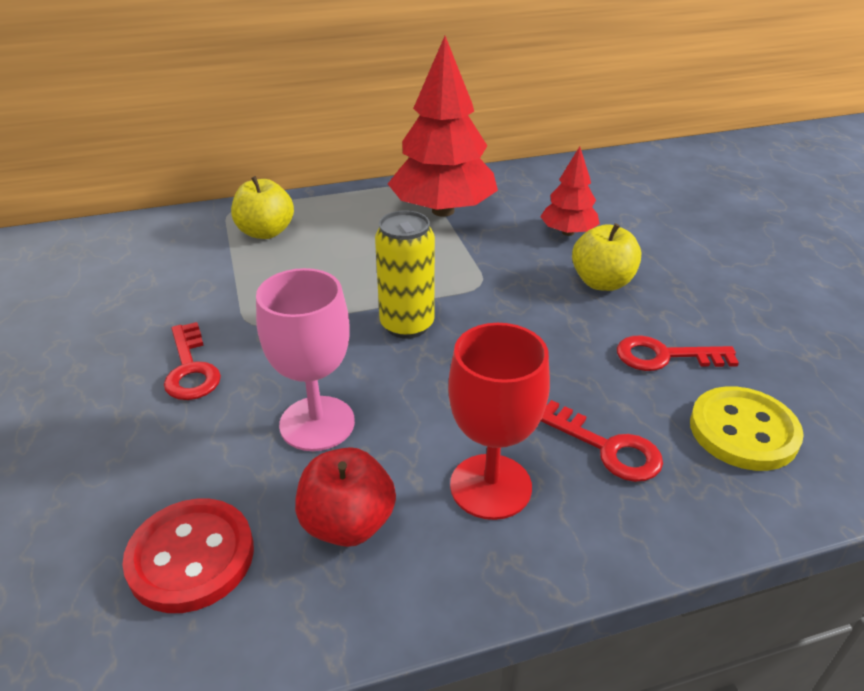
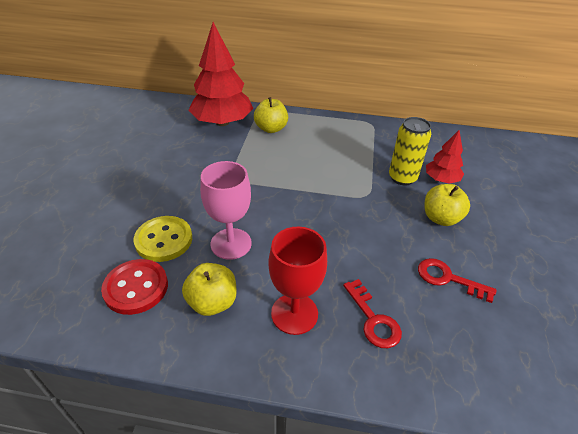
camera: 25 degrees right, 5 degrees up
(191, 369) = (191, 192): red key -> none
(348, 523) = (212, 302): red apple -> yellow apple
(407, 325) = (310, 206): yellow can -> yellow can (402, 178)
(443, 211) = (374, 143): red tree -> red tree (222, 122)
(743, 431) = (465, 344): yellow button -> yellow button (164, 240)

